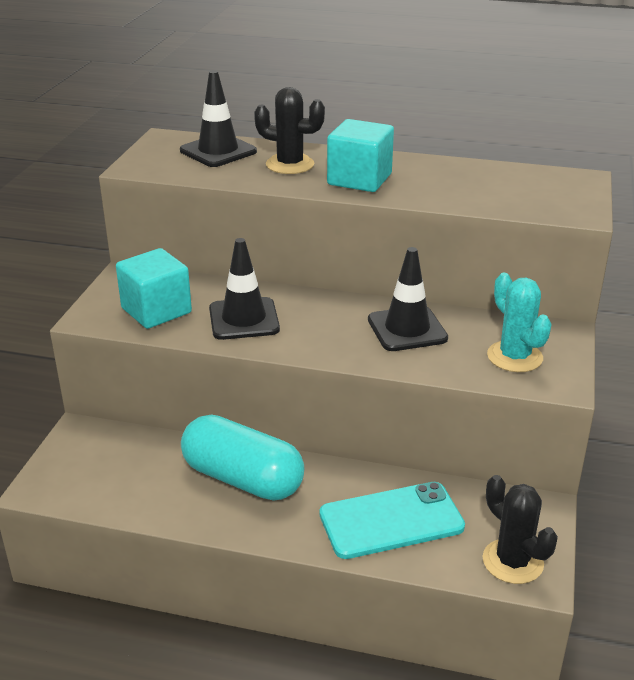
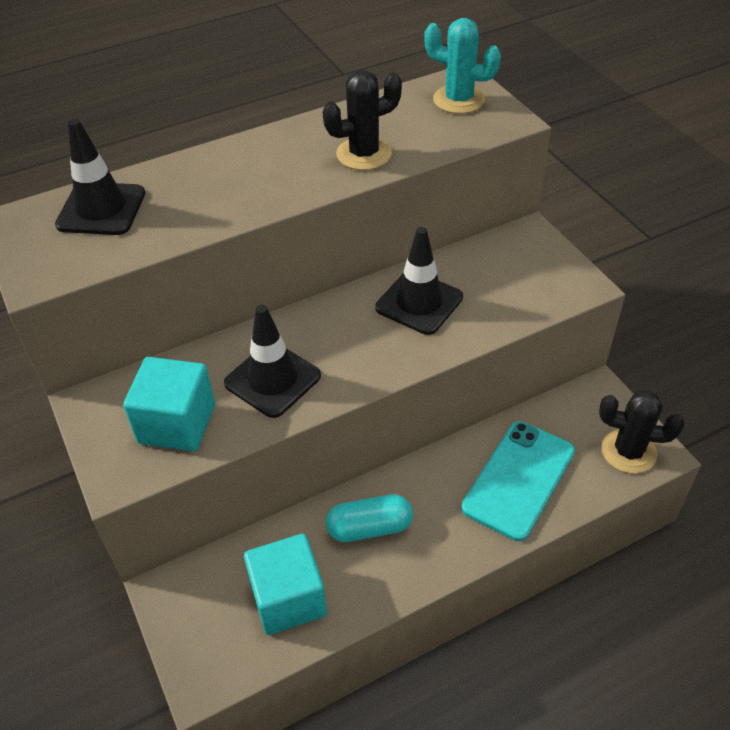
camera: 40 degrees left, 15 degrees up
(242, 479) = (369, 528): turquoise capsule -> turquoise capsule, size x0.61
(290, 164) = (200, 189): black cactus -> black cactus (364, 154)
(359, 179) = (289, 174): turquoise cube -> turquoise cube (288, 599)
(514, 357) = (525, 280): turquoise cactus -> turquoise cactus (458, 100)

